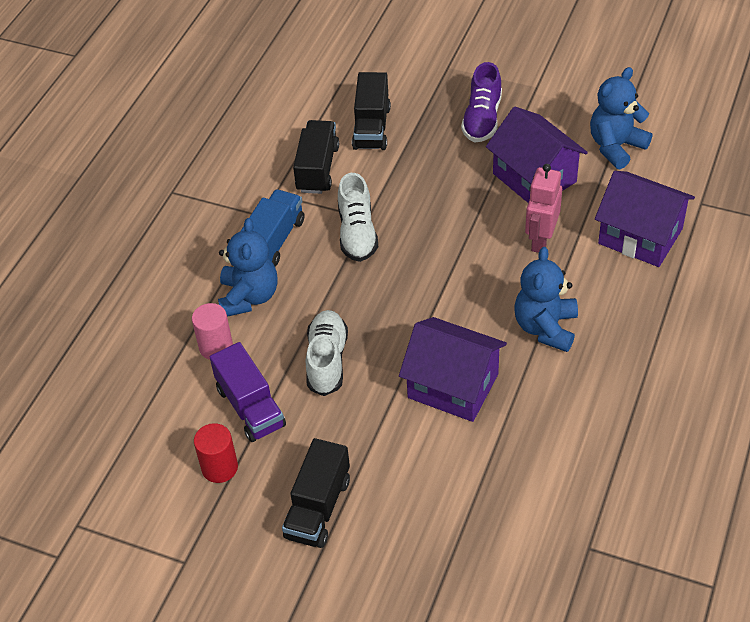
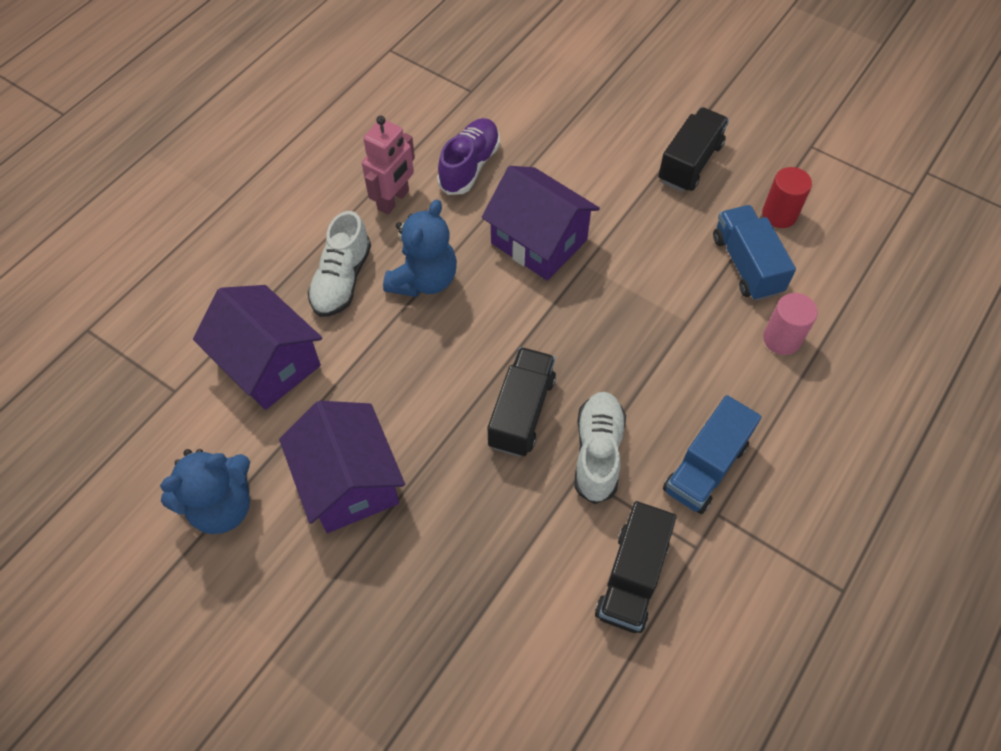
camera: 170 degrees left, 10 degrees up
(249, 297) = (741, 393): blue teddy bear -> none
(250, 407) = (746, 265): purple truck -> blue truck
(327, 360) = (661, 296): white shoe -> white shoe (342, 280)
(371, 128) = (539, 640): black truck -> black truck (521, 412)
(482, 119) = (375, 611): purple shoe -> purple shoe (469, 166)
(540, 240) = (382, 386): pink robot -> pink robot (394, 200)

